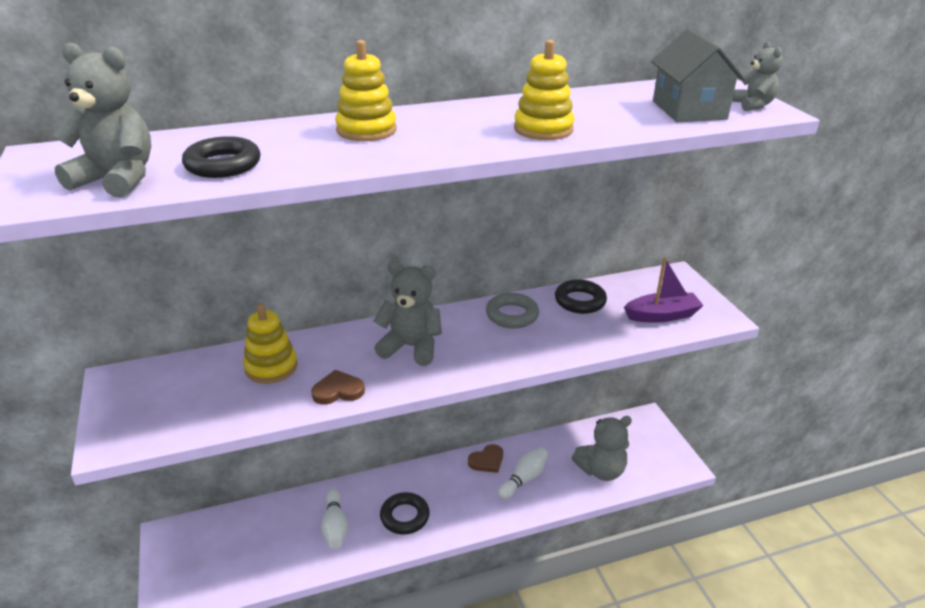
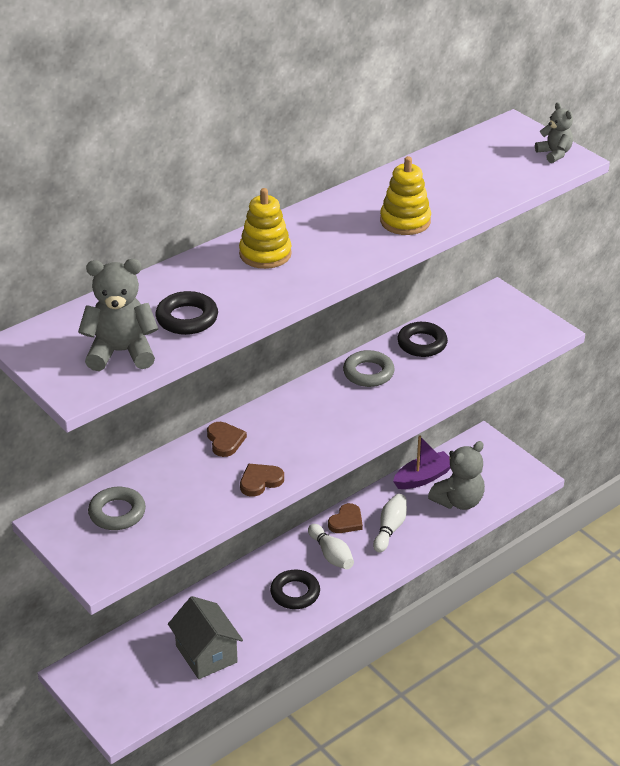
camera: 20 degrees left, 5 degrees up
(181, 385) = (117, 513): none -> grey ring
(271, 367) = (185, 476): yellow stacking toy -> none
(333, 344) = (225, 441): none -> brown heart
(335, 526) = (234, 620): white bowling pin -> white bowling pin (331, 555)
(411, 347) = (297, 426): grey teddy bear -> none
(662, 315) = (500, 341): purple boat -> purple boat (423, 478)
(689, 110) = (506, 171): grey house -> grey house (206, 654)

